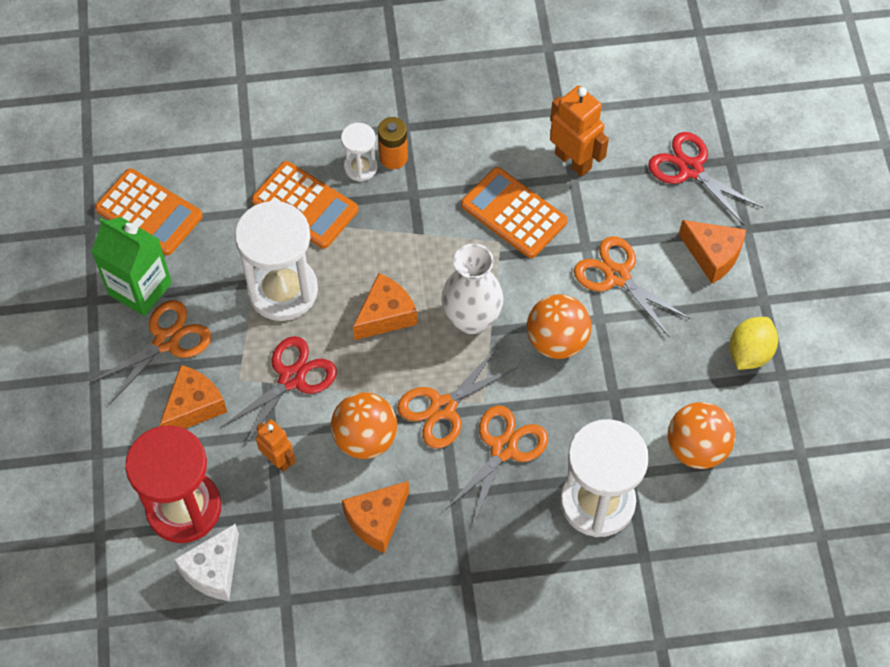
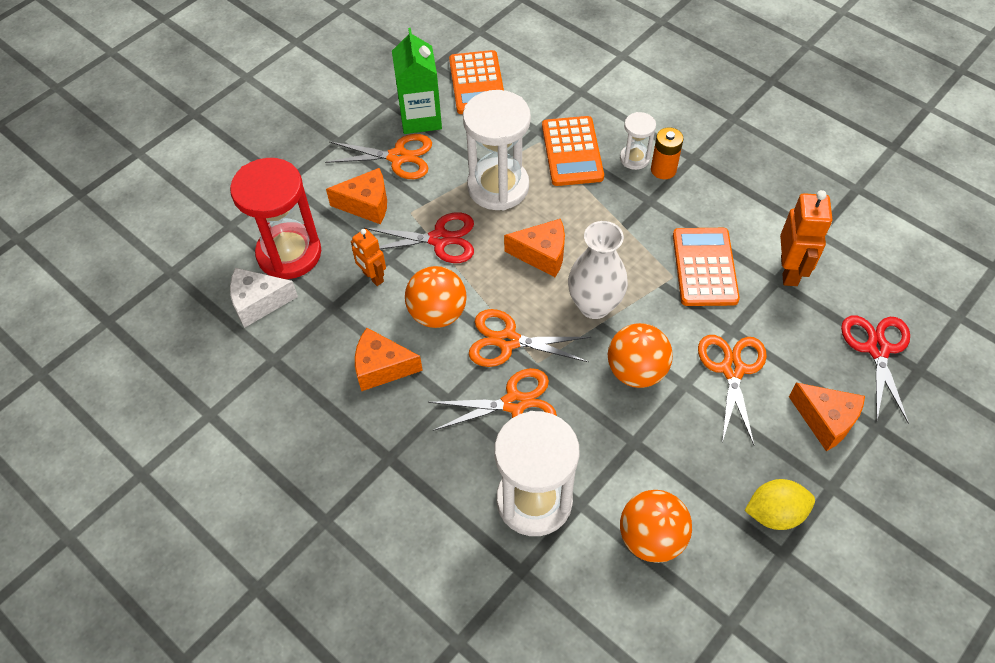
camera: 50 degrees right, 5 degrees down
(278, 460) = (373, 277): orange robot -> orange robot turned 135 degrees clockwise
(713, 255) = (825, 420): orange cheese -> orange cheese turned 45 degrees counterclockwise

